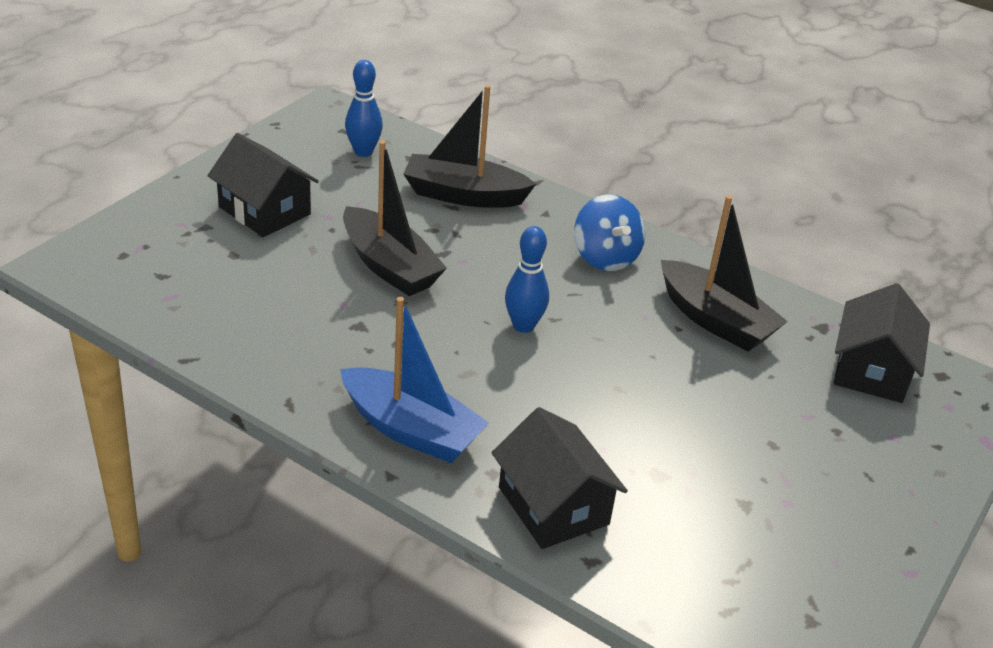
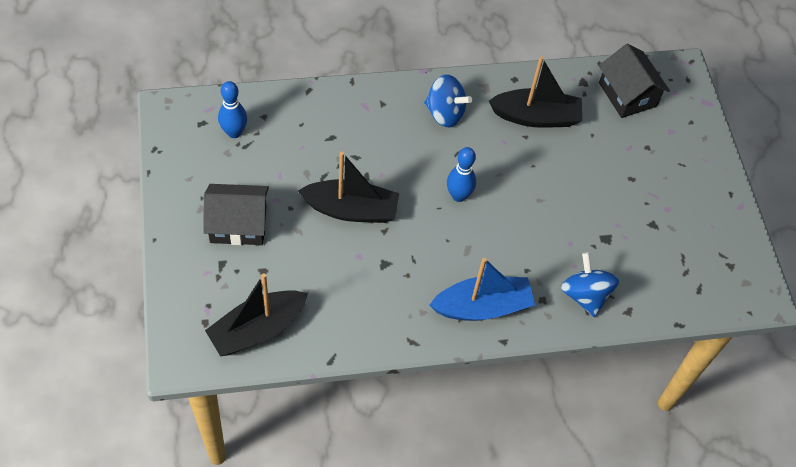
camera: 45 degrees left, 20 degrees up
(464, 195) = (327, 123): black boat -> black boat (257, 329)
(553, 506) = (585, 295): black house -> blue spinning top

